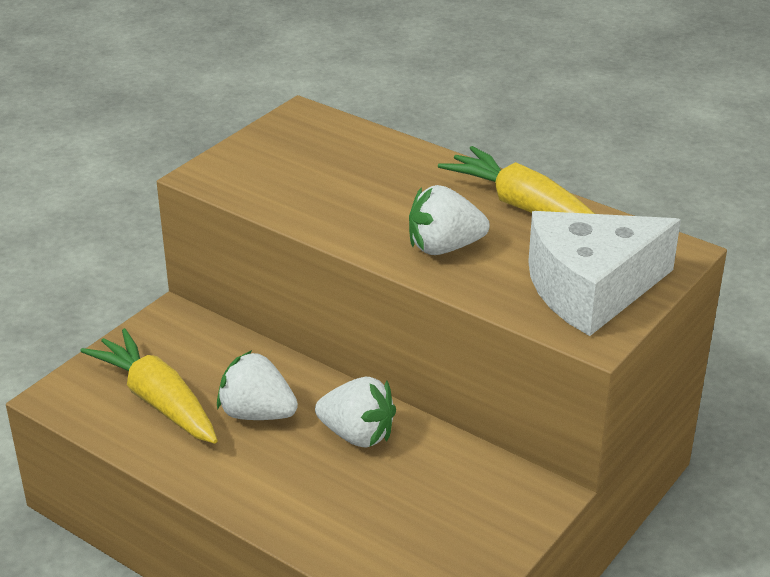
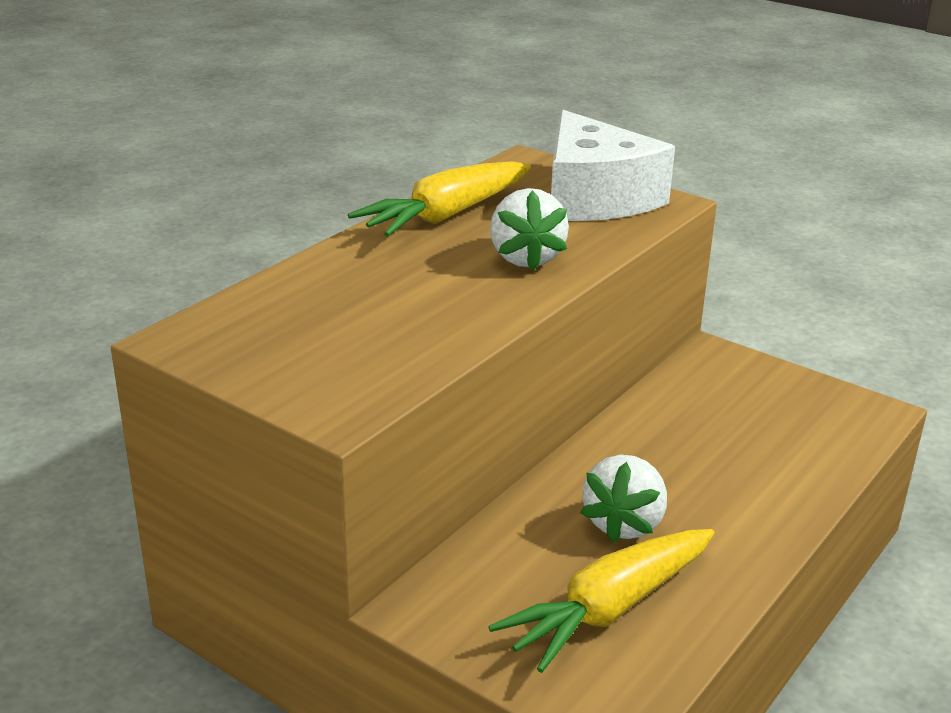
camera: 90 degrees left, 5 degrees down
(357, 435) = (649, 452): white strawberry -> none

